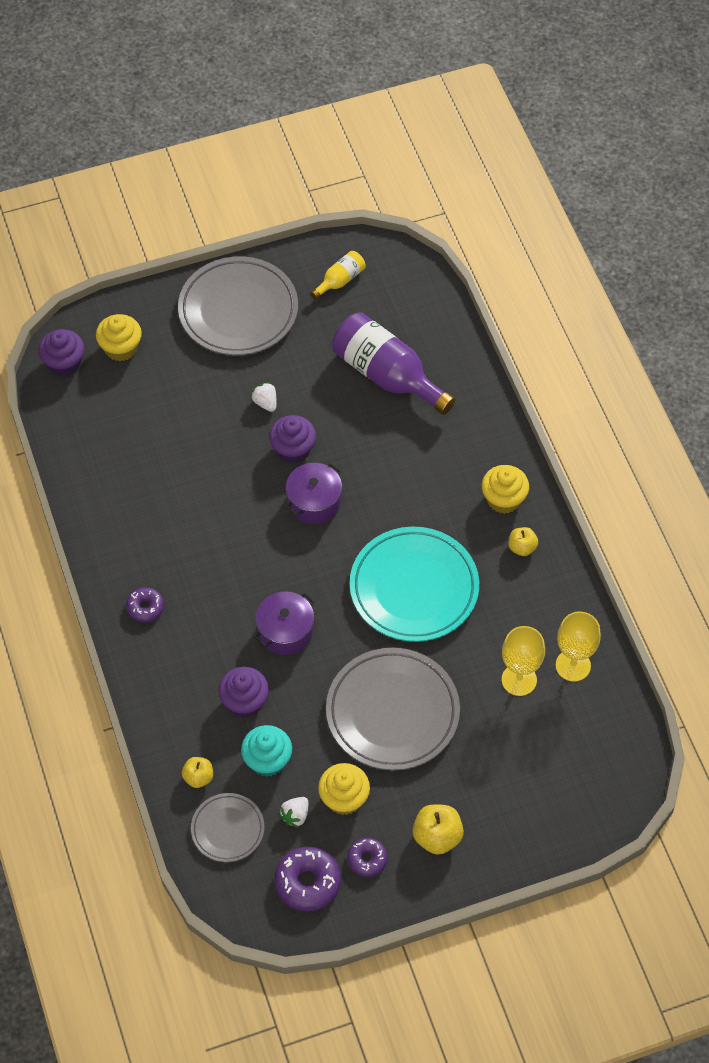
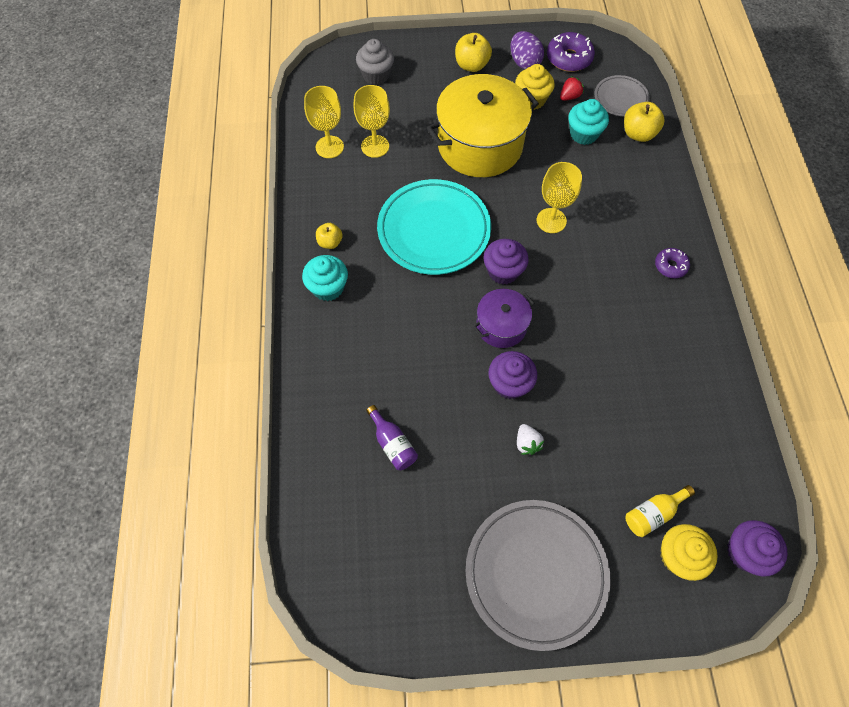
camera: 165 degrees left, 5 degrees up
(198, 777) = (638, 134): yellow apple -> yellow apple, size x1.58
(244, 701) = (594, 176): purple cupcake -> purple cupcake (503, 271)
(285, 631) = (551, 220): purple pot -> yellow goblet
(295, 815) = (569, 97): white strawberry -> red strawberry
(340, 280) = (408, 585): yellow bottle -> yellow bottle (653, 513)
(367, 859) = (524, 63): purple donut -> purple egg
(387, 375) = (393, 444): purple bottle -> purple bottle, size x0.48
(392, 712) = (480, 145): grey plate -> yellow pot
(503, 499) = (328, 287): yellow cupcake -> turquoise cupcake
(558, 788) = (376, 75): none -> grey cupcake

